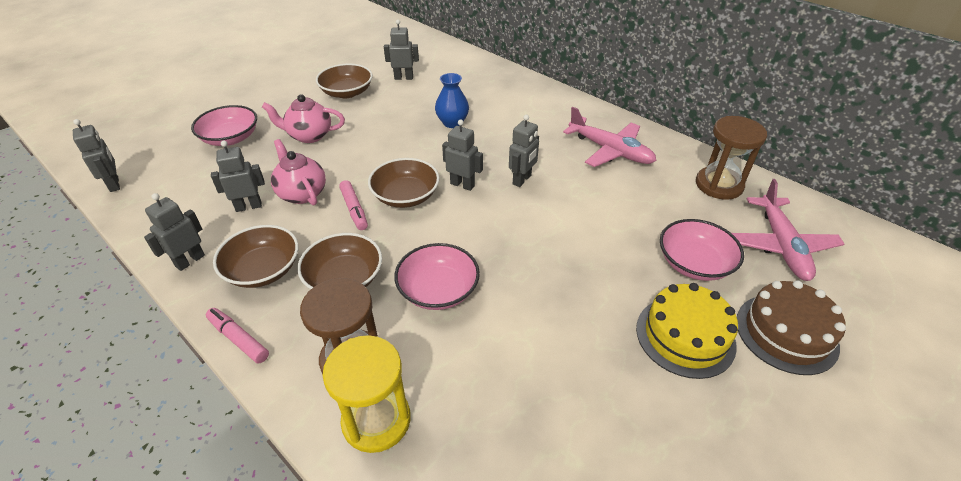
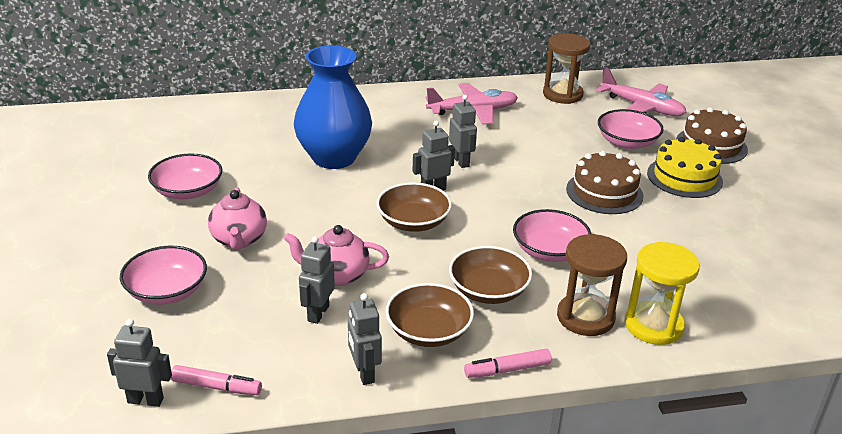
camera: 55 degrees left, 10 degrees down
(309, 136) = (239, 240): pink teapot -> pink teapot turned 45 degrees counterclockwise
(347, 92) = (188, 191): brown bowl -> pink bowl
(354, 209) = (400, 254): pink marker -> pink marker (216, 387)
(403, 78) = (212, 151): grey robot -> none
(452, 123) = (334, 158): blue vase -> blue vase, size x2.00
(578, 286) = (604, 192): none -> brown cake

